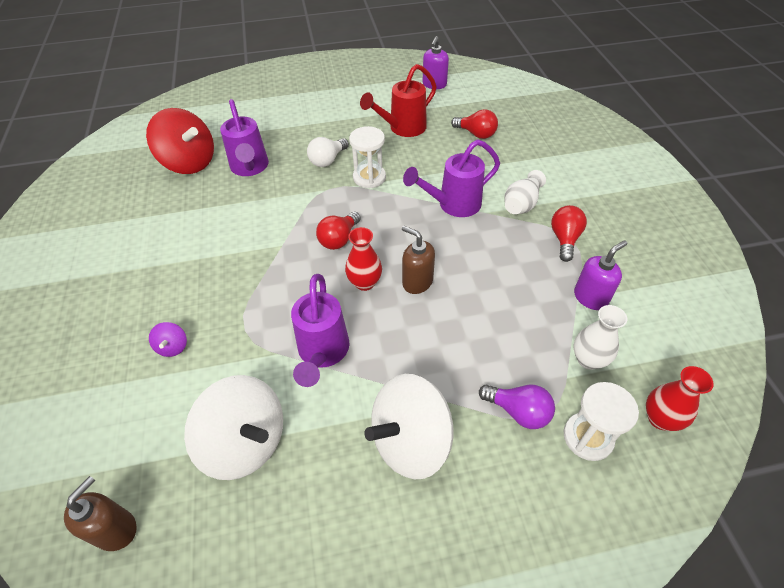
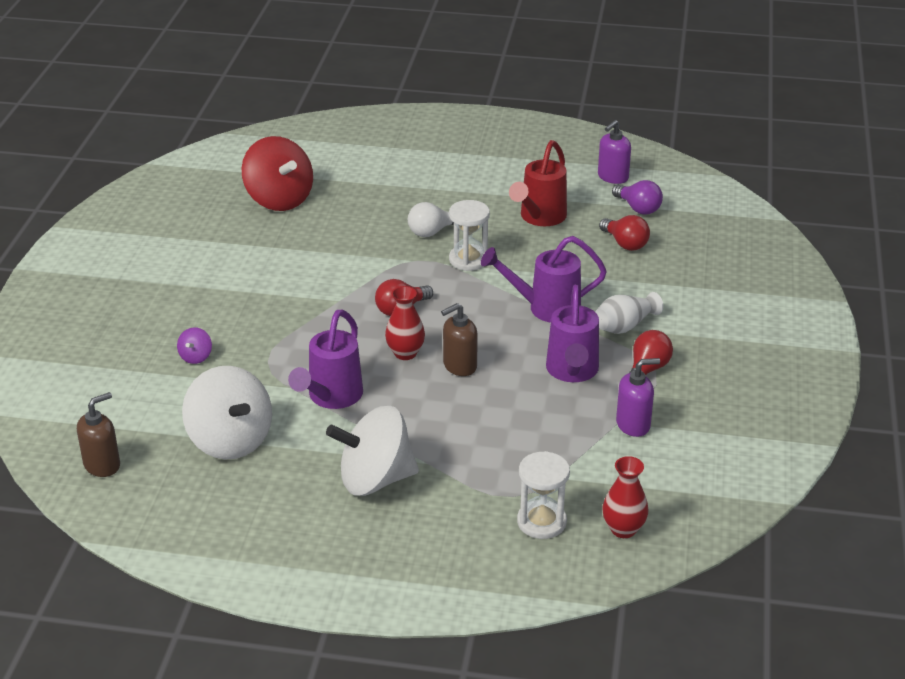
camera: 20 degrees right, 15 degrees down
(250, 168) = (342, 220): purple watering can -> purple watering can (572, 372)
(402, 129) = (539, 218): red watering can -> red watering can turned 45 degrees counterclockwise
(417, 282) = (459, 366): brown soap dispenser -> brown soap dispenser turned 90 degrees counterclockwise
(518, 411) = (489, 487): purple light bulb -> purple light bulb (638, 208)
(588, 359) = (589, 470): white vase -> none

